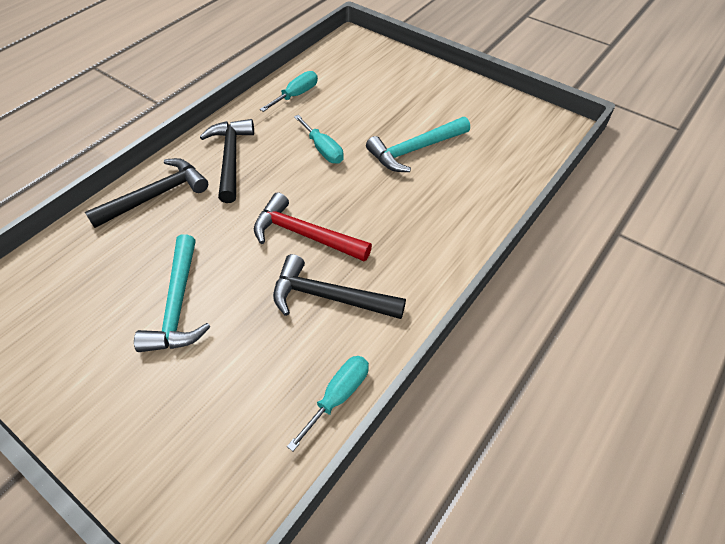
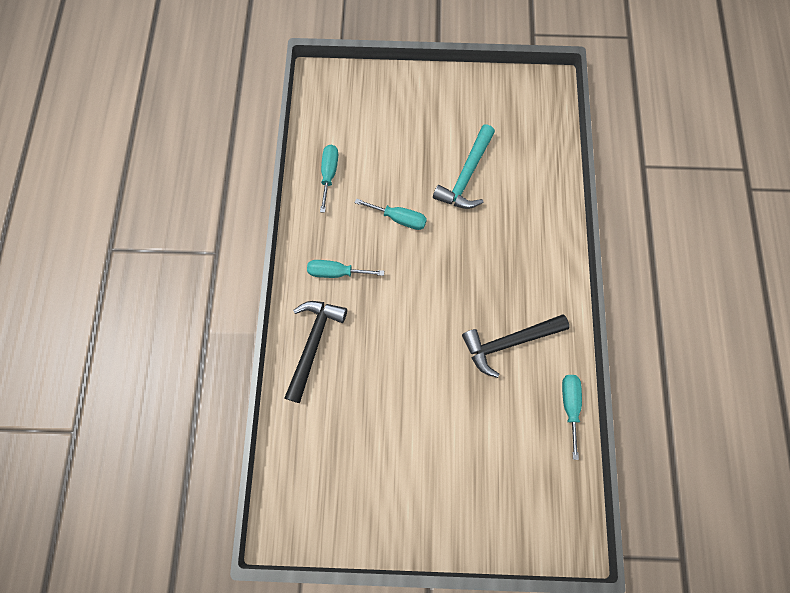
camera: 35 degrees left, 20 degrees up
(178, 305) = (418, 417): turquoise hammer -> none
(231, 158) = (336, 272): black hammer -> turquoise screwdriver
(304, 234) = (451, 305): red hammer -> none

